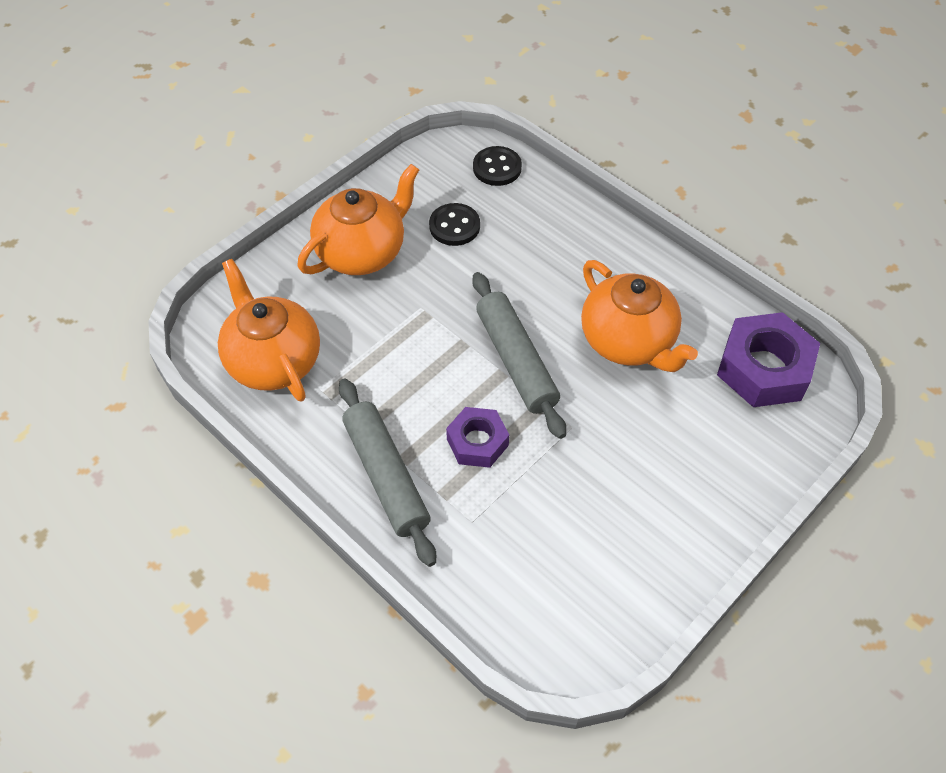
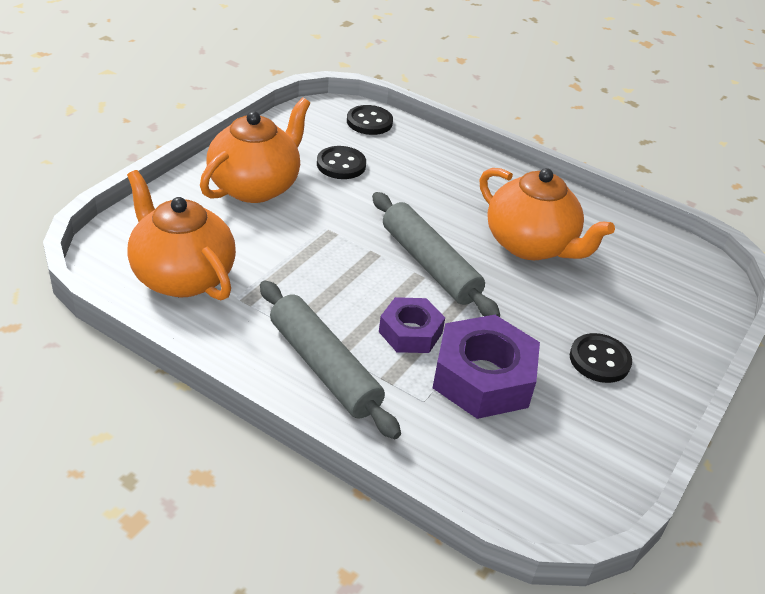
camera: 15 degrees left, 15 degrees down
(659, 489) = (599, 360): none -> black button
(763, 368) = (659, 260): purple nut -> purple nut (483, 377)

